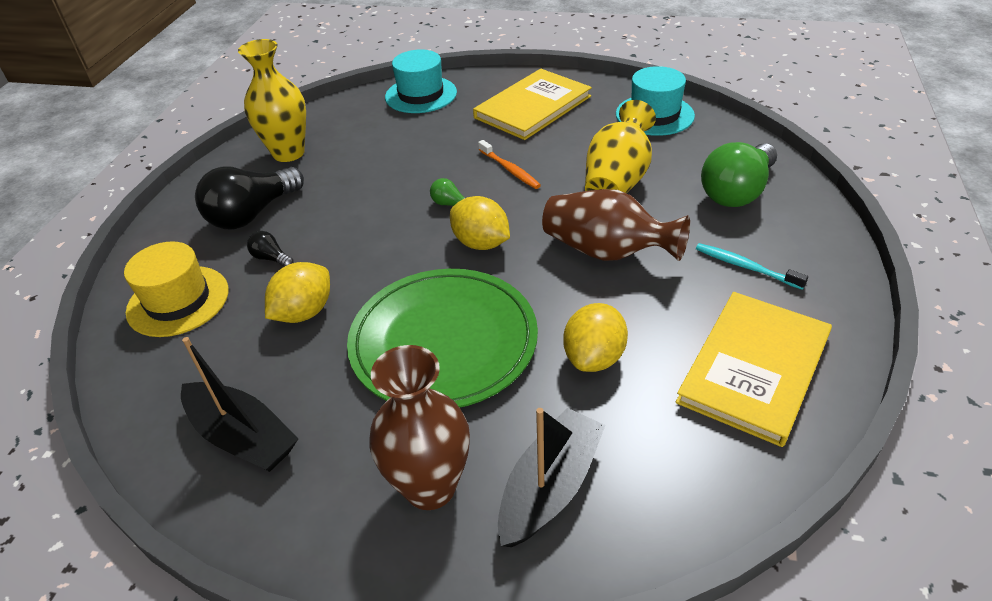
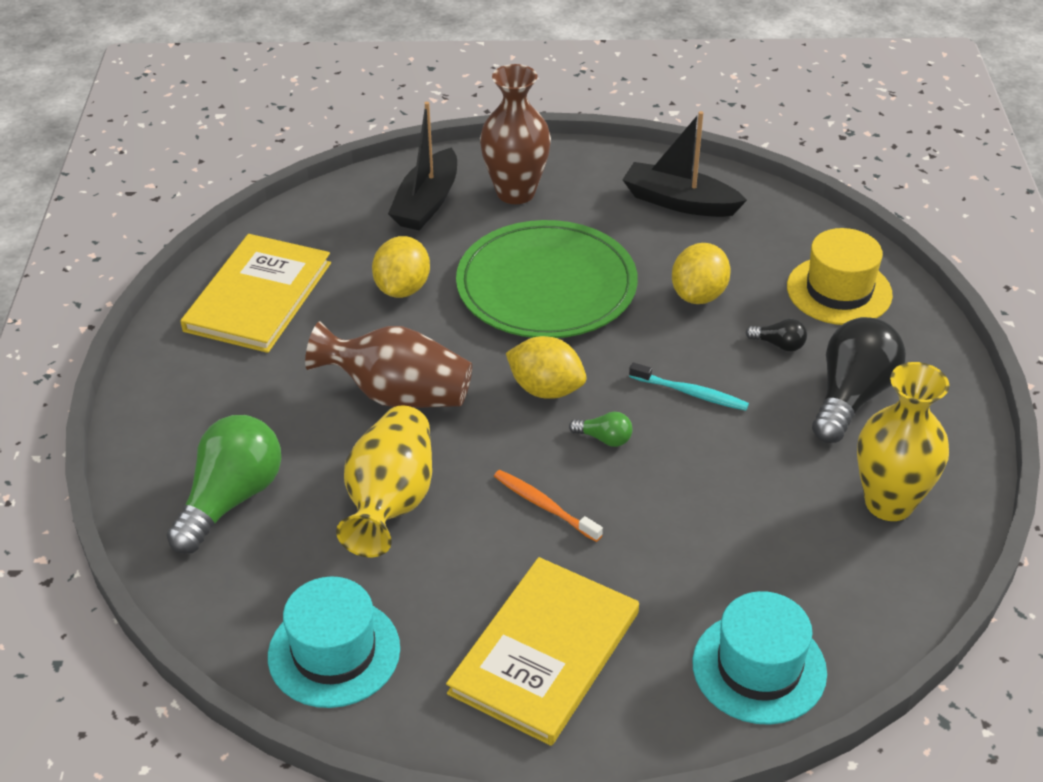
camera: 165 degrees right, 0 degrees up
(745, 267) = (244, 393): turquoise toothbrush -> turquoise toothbrush (691, 393)

